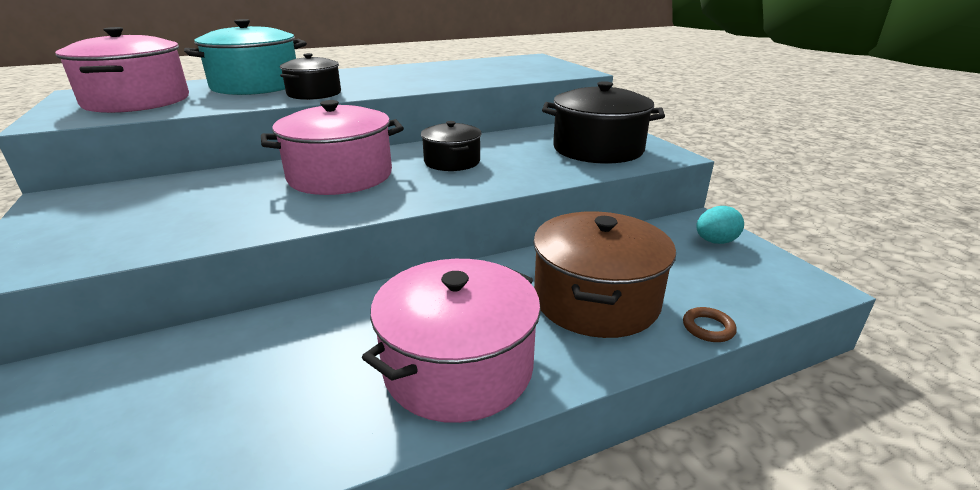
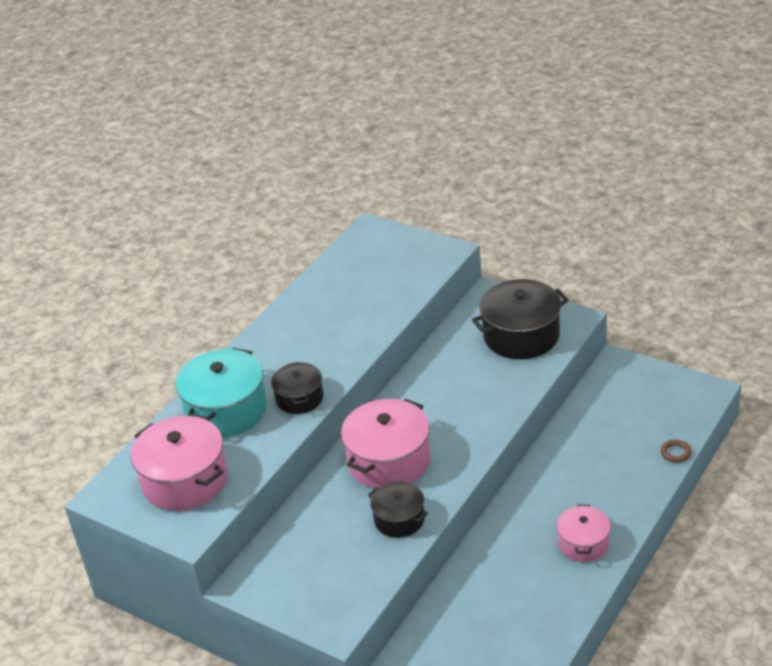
camera: 30 degrees left, 10 degrees up
(452, 162) = (441, 405): black pot -> black pot (399, 519)
(458, 367) = (583, 543): pink pot -> pink pot, size x0.59
(596, 300) = (609, 465): brown pot -> none
(715, 242) = (637, 379): turquoise egg -> none

